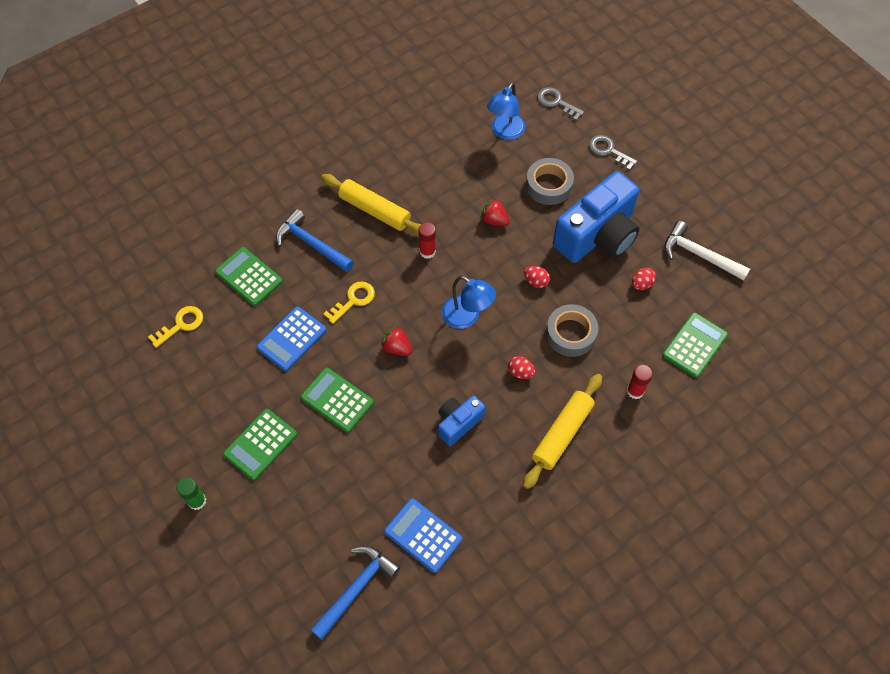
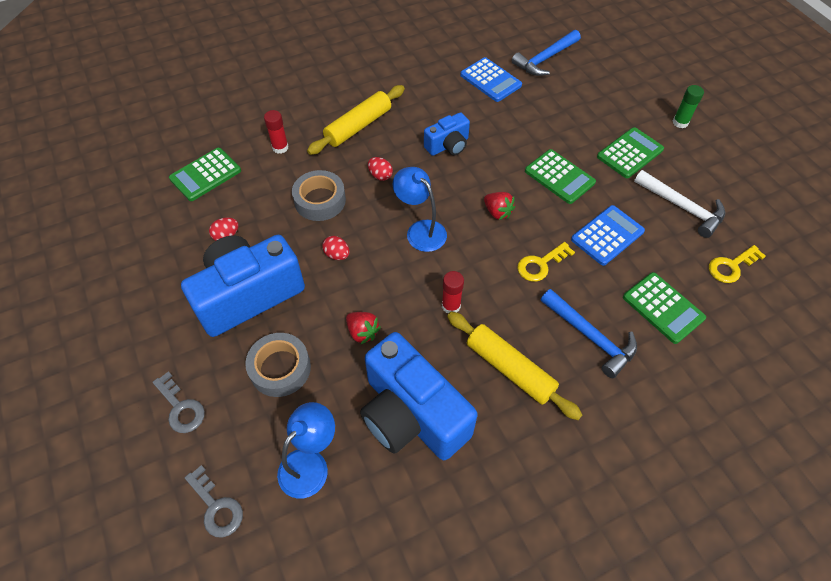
camera: 170 degrees left, 5 degrees down
(443, 170) = (411, 414): none -> blue camera
(699, 255) = (148, 256): white hammer -> white hammer (682, 207)

